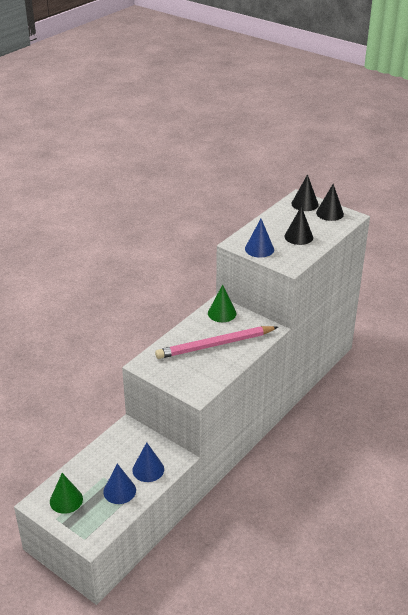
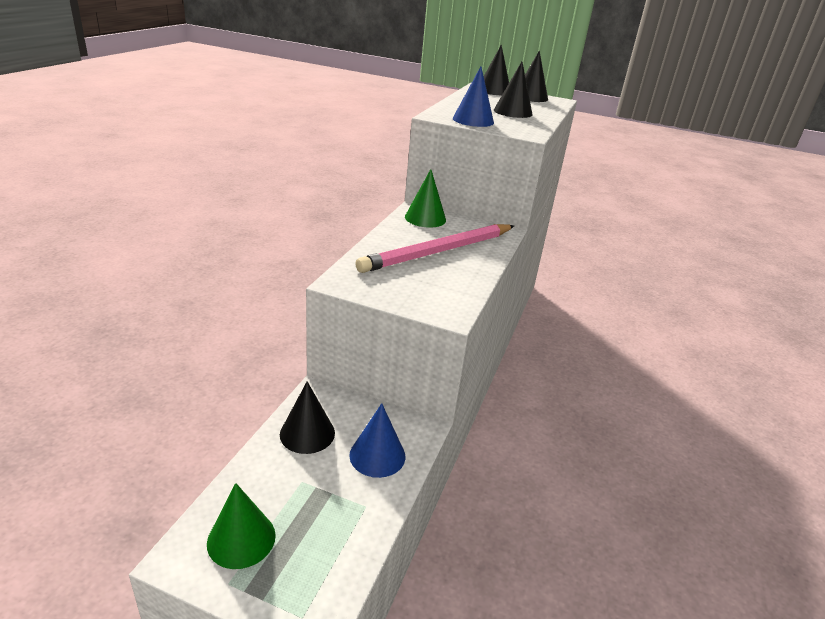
camera: 20 degrees left, 5 degrees down
(114, 450) = (307, 433): none -> black cone
(119, 491) = (340, 501): blue cone -> none

